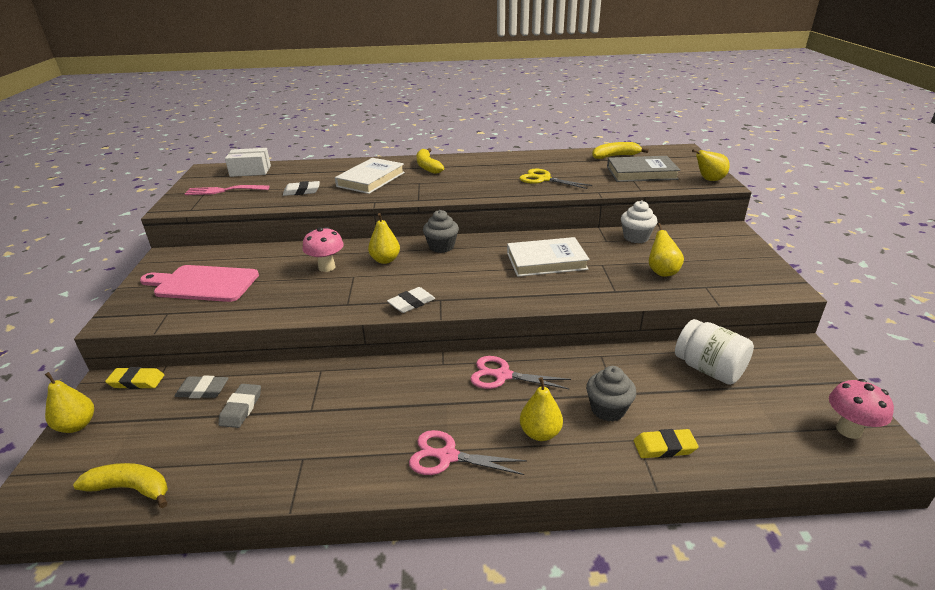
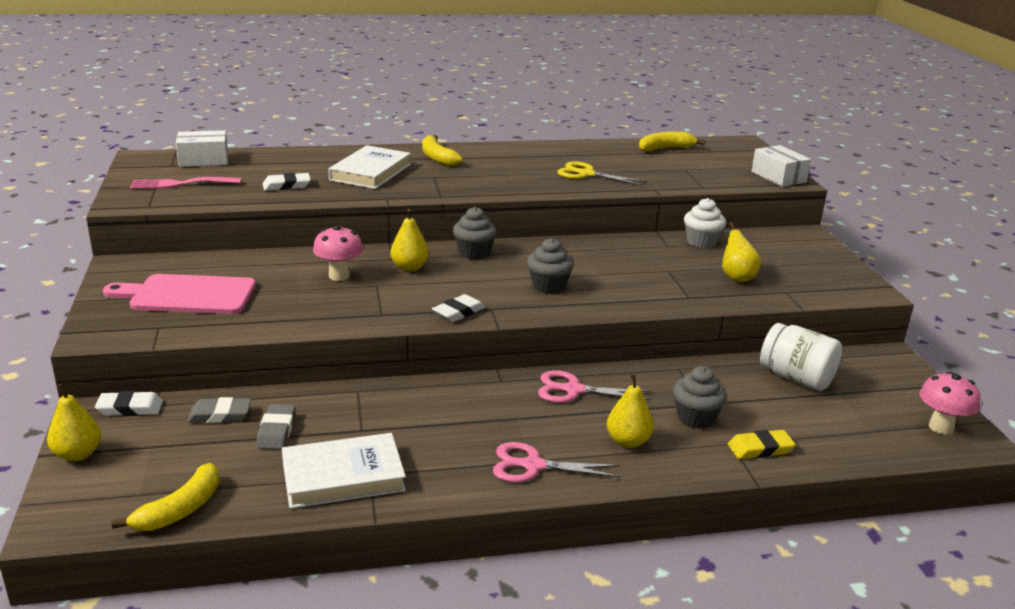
camera: 10 degrees left, 5 degrees down
(131, 488) = (180, 510): yellow banana -> yellow banana turned 120 degrees clockwise
(136, 381) = (130, 408): yellow eraser -> white eraser
(495, 278) = (548, 286): none -> grey cupcake
(546, 261) = (604, 267): white book -> white book (343, 476)
(641, 173) = (700, 168): grey book -> none
(709, 180) = (778, 177): yellow pear -> white box

